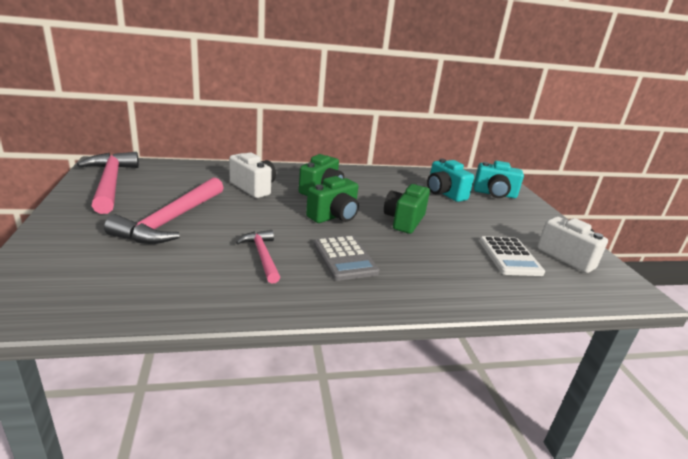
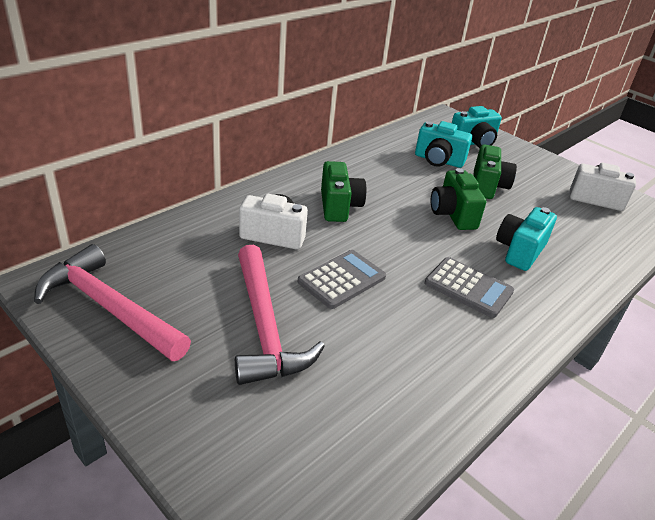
camera: 35 degrees left, 10 degrees up
(258, 220) = (342, 279): none -> grey calculator
(262, 256) = (407, 324): pink hammer -> none
(334, 216) = (395, 238): green camera -> green camera (487, 186)
(428, 257) = (519, 251): none -> turquoise camera
(509, 257) = (564, 219): white calculator -> none

